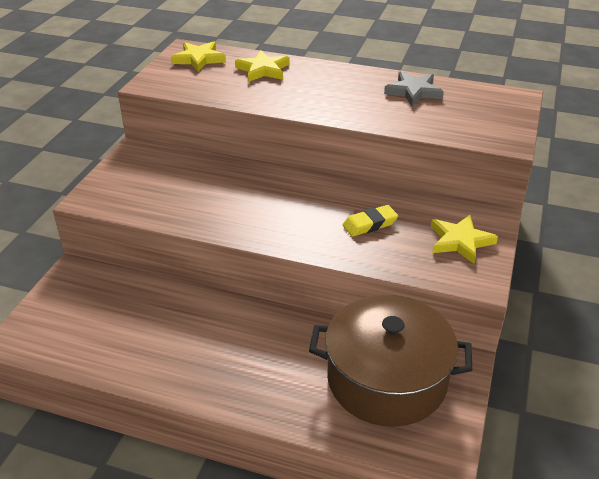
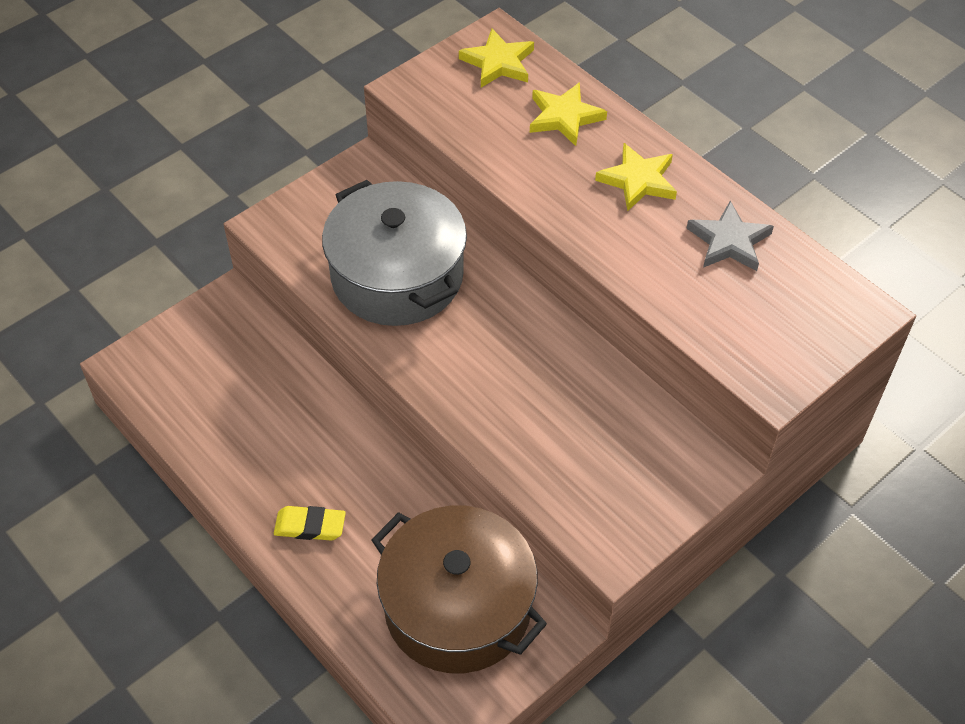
camera: 30 degrees right, 15 degrees up
(205, 194) = (397, 276): none -> grey pot
(370, 224) = (552, 410): yellow eraser -> yellow eraser (310, 526)
(460, 241) = (639, 487): yellow star -> yellow star (638, 180)

